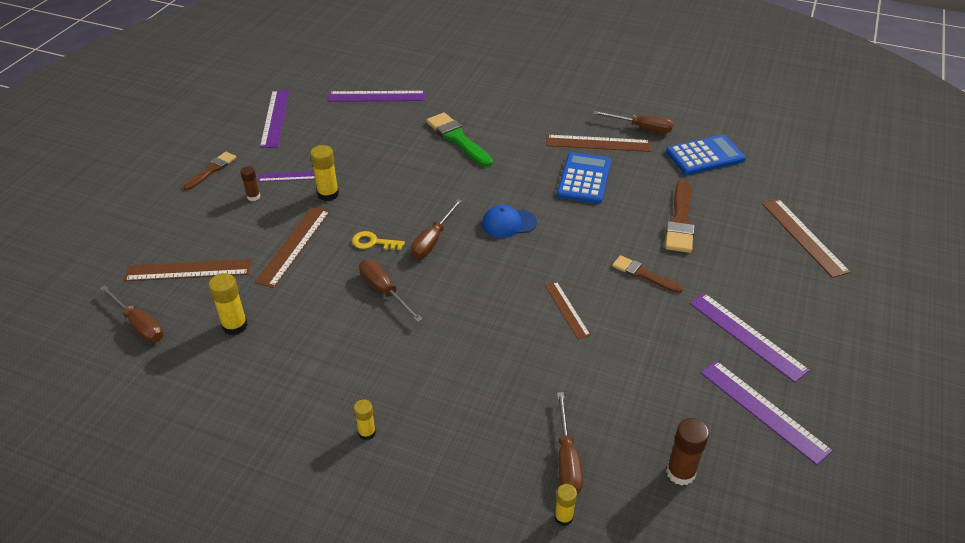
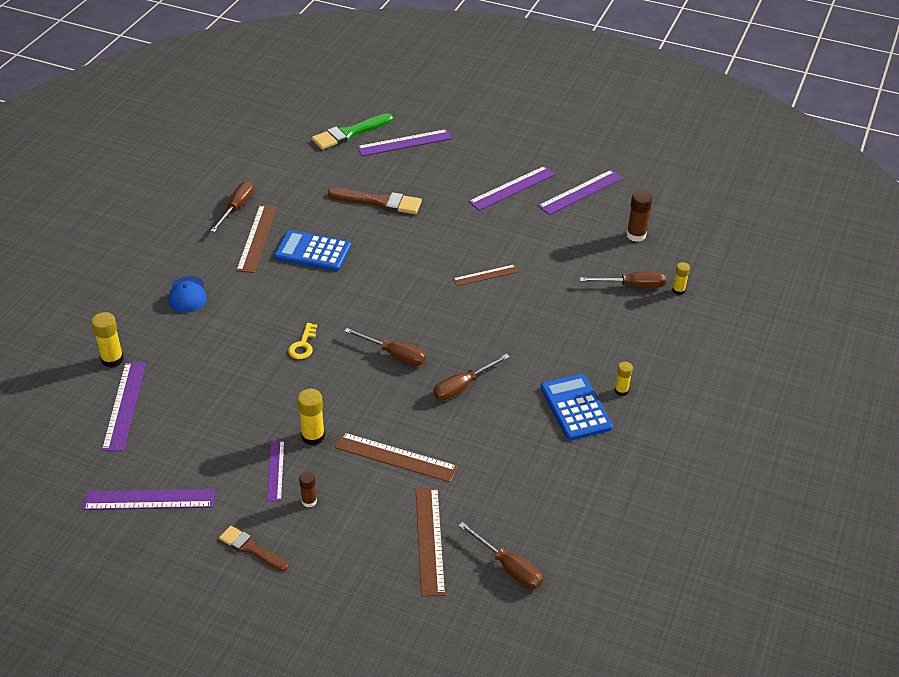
camera: 90 degrees left, 0 degrees up
(139, 325) = (509, 567): brown screwdriver -> brown screwdriver turned 90 degrees clockwise
(235, 326) = (508, 490): yellow glue stick -> yellow glue stick (112, 359)
(373, 242) = (394, 397): yellow key -> yellow key (303, 345)
(458, 139) = (229, 336): green brush -> green brush (349, 133)
(508, 223) = (373, 304): blue cap -> blue cap (187, 295)
(643, 274) = (445, 230): brown brush -> none
(705, 156) = (289, 176): blue calculator -> blue calculator (575, 407)
(804, 237) = (404, 143): brown ruler -> purple ruler

